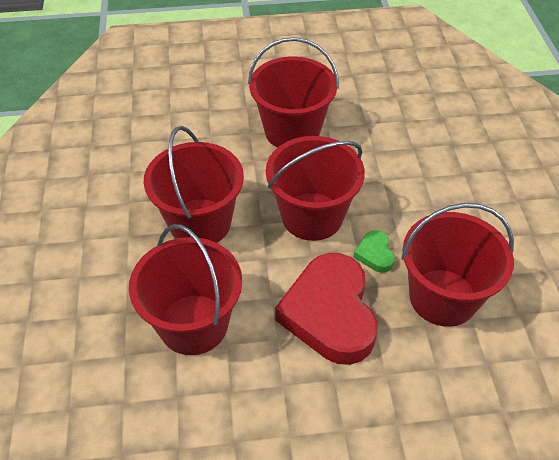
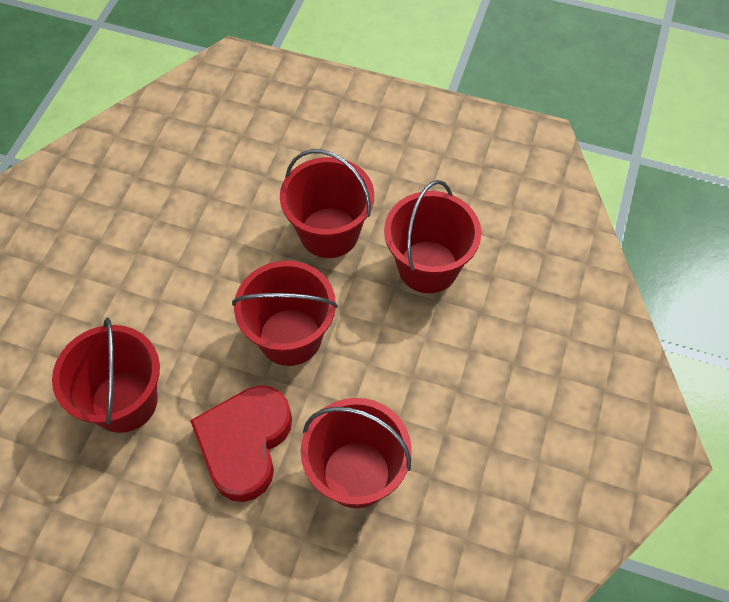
camera: 25 degrees right, 10 degrees up
(200, 223) = (186, 301): red bucket -> red bucket (428, 267)
(375, 254) = (323, 402): green heart -> none

